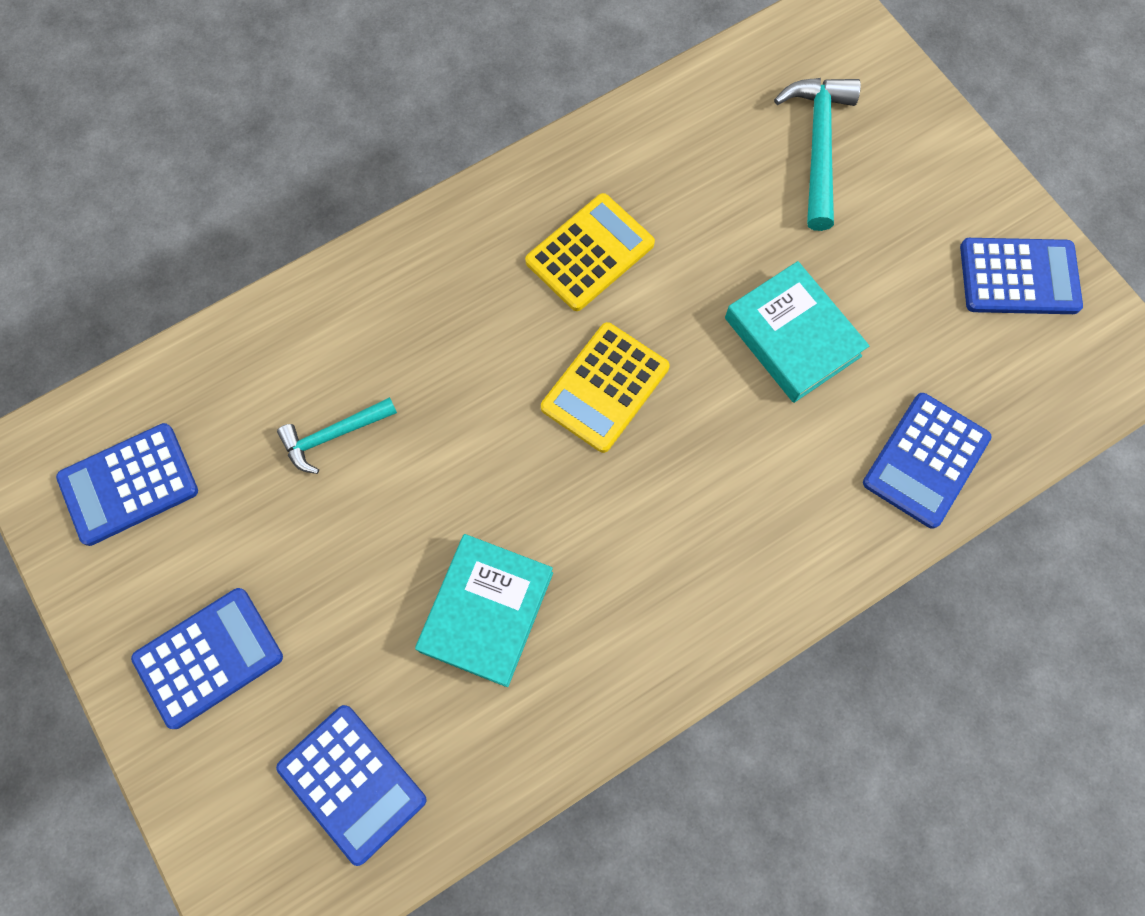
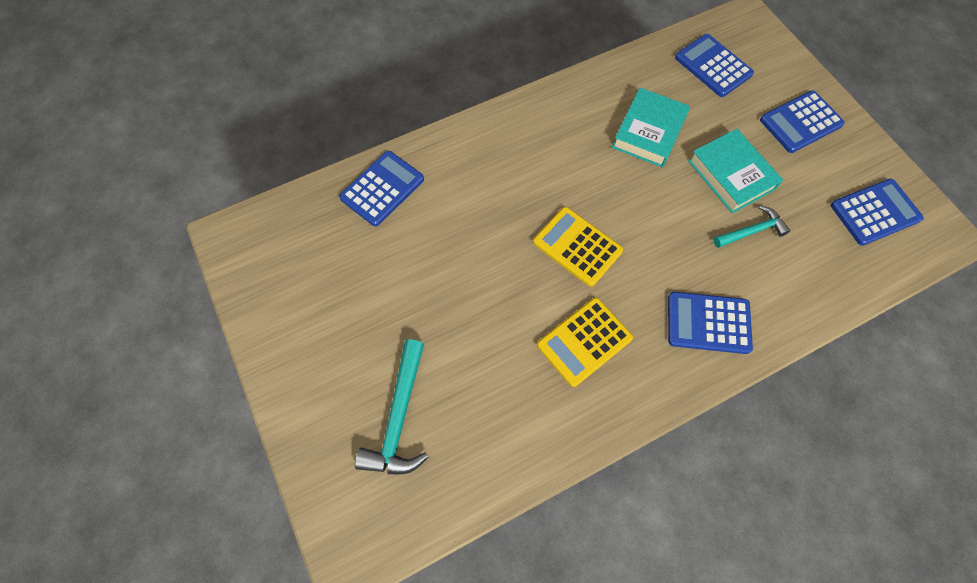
camera: 175 degrees left, 5 degrees down
(605, 387) = (577, 246): yellow calculator -> yellow calculator turned 90 degrees counterclockwise
(792, 337) = (449, 269): turquoise book -> turquoise book (731, 175)
(1019, 277) = (282, 298): blue calculator -> blue calculator (708, 323)

